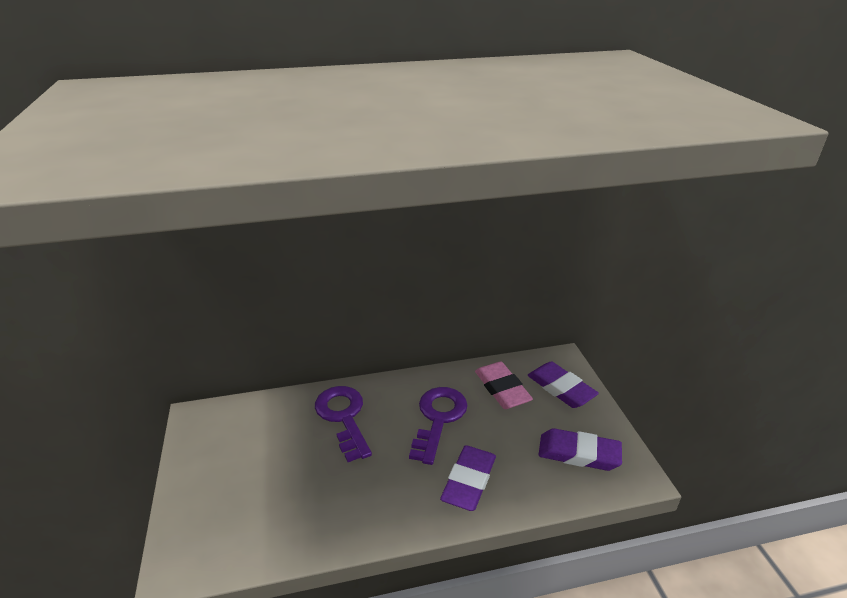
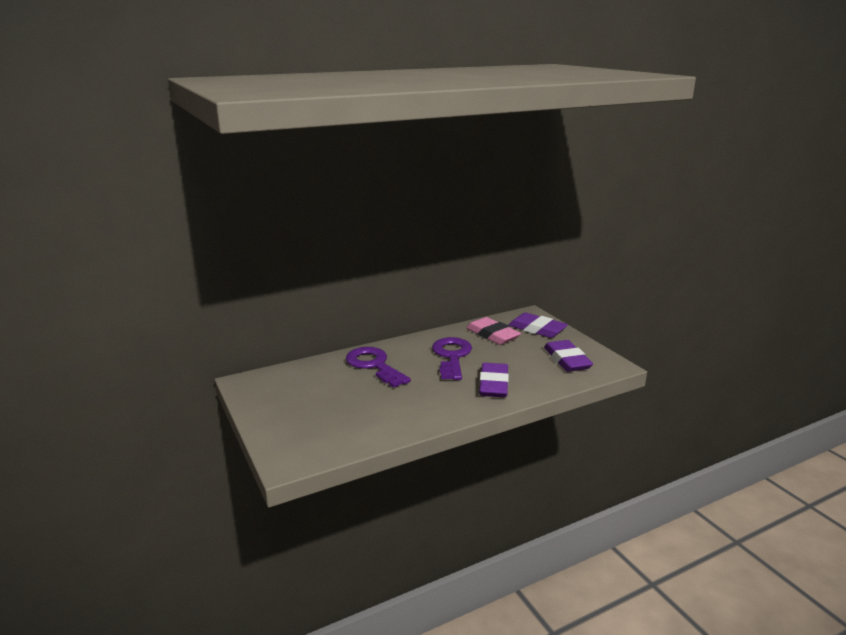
camera: 15 degrees left, 10 degrees down
(578, 453) = (567, 360): purple eraser -> purple eraser turned 75 degrees clockwise

